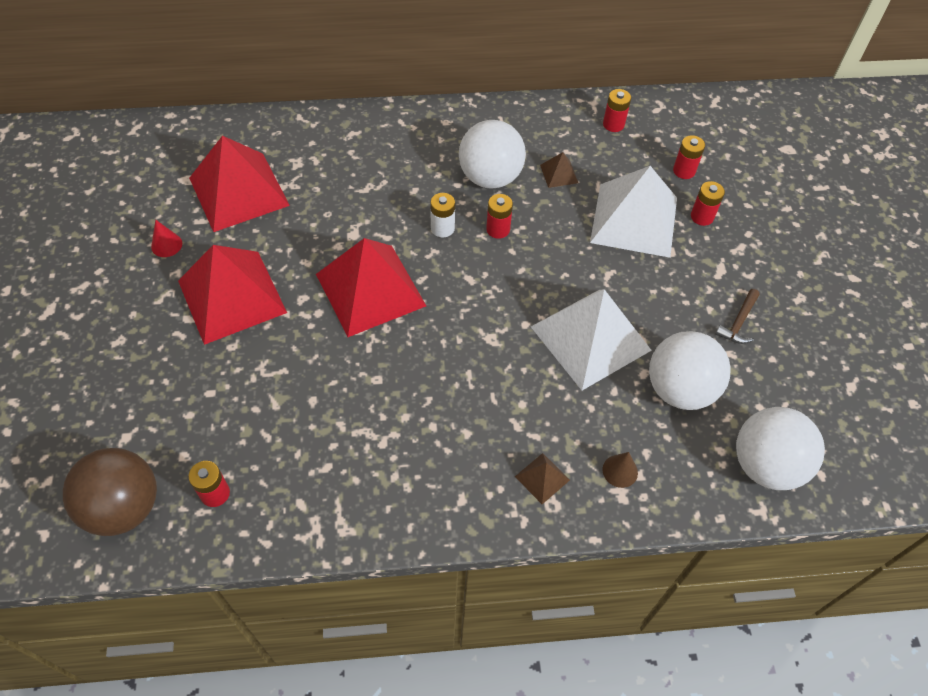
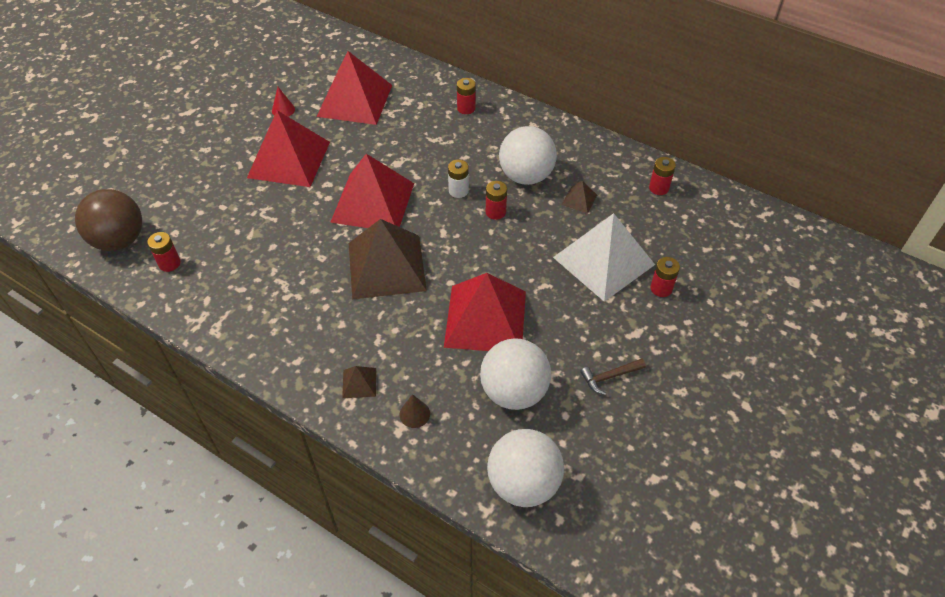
camera: 40 degrees right, 5 degrees down
(450, 347) = (386, 266): none -> brown pyramid
(590, 338) = (485, 318): white pyramid -> red pyramid
(684, 171) = (682, 249): red battery -> red battery (466, 108)

